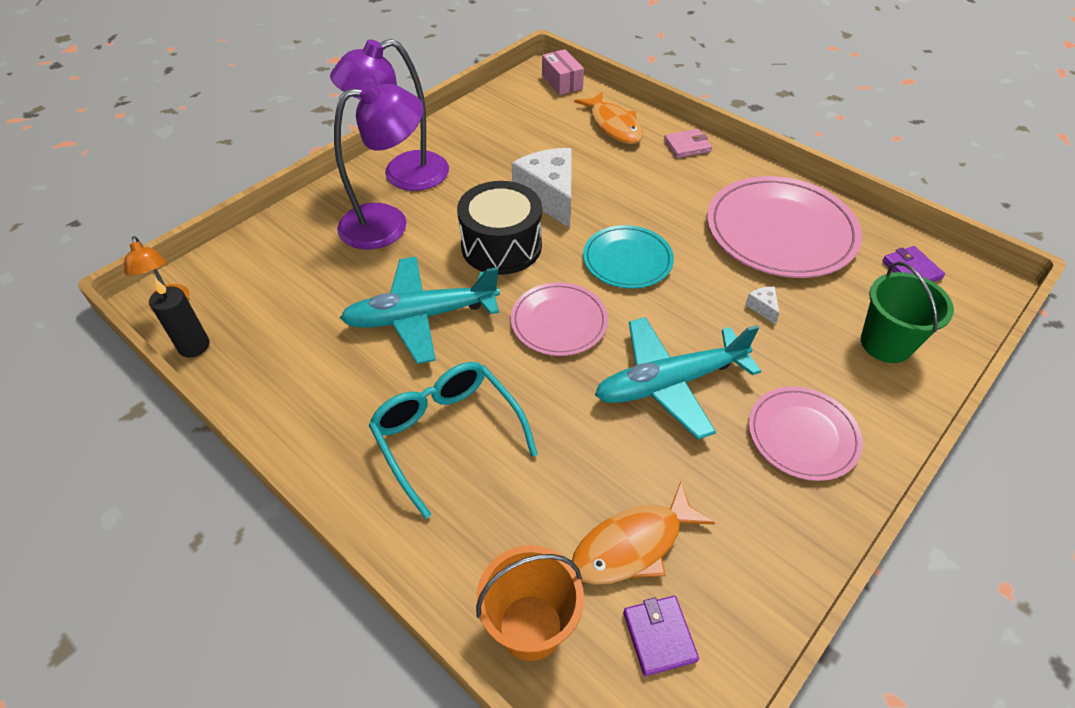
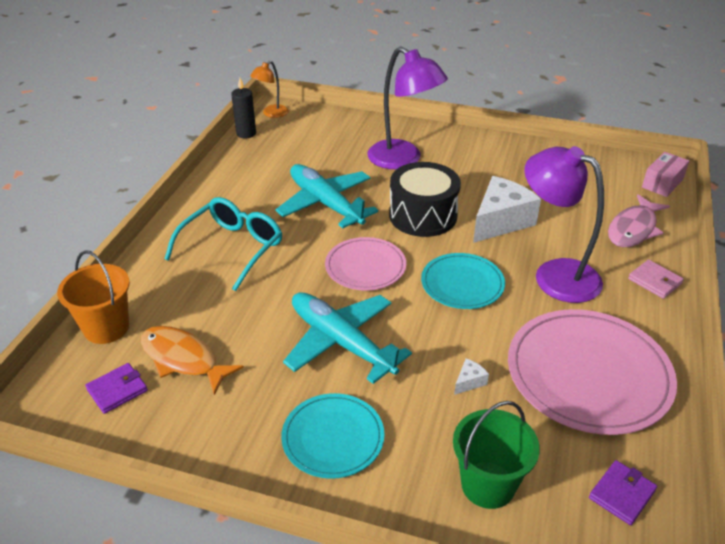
camera: 65 degrees right, 10 degrees down
(403, 175) = (458, 148): purple lamp -> purple lamp (555, 274)
(613, 125) = (633, 229): orange fish -> pink fish
(802, 435) = (333, 438): pink plate -> turquoise plate

